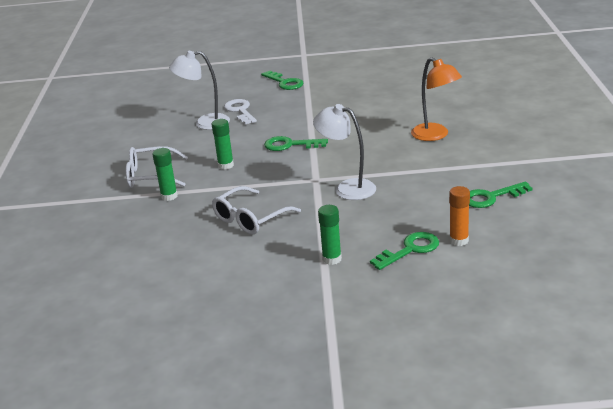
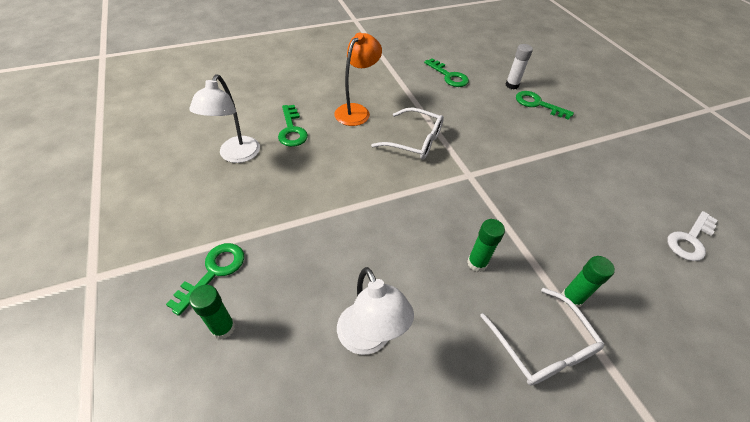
camera: 115 degrees left, 20 degrees up
(240, 111) = (319, 301): white key -> white key (690, 239)
(250, 219) = (563, 205): white glasses -> white glasses (415, 141)
(290, 145) = (406, 213): green key -> green key (291, 130)
(332, 259) = (578, 140): green glue stick -> green glue stick (223, 328)
(347, 188) = (474, 150): white lamp -> white lamp (236, 156)
(459, 240) = (512, 85): orange glue stick -> white glue stick

